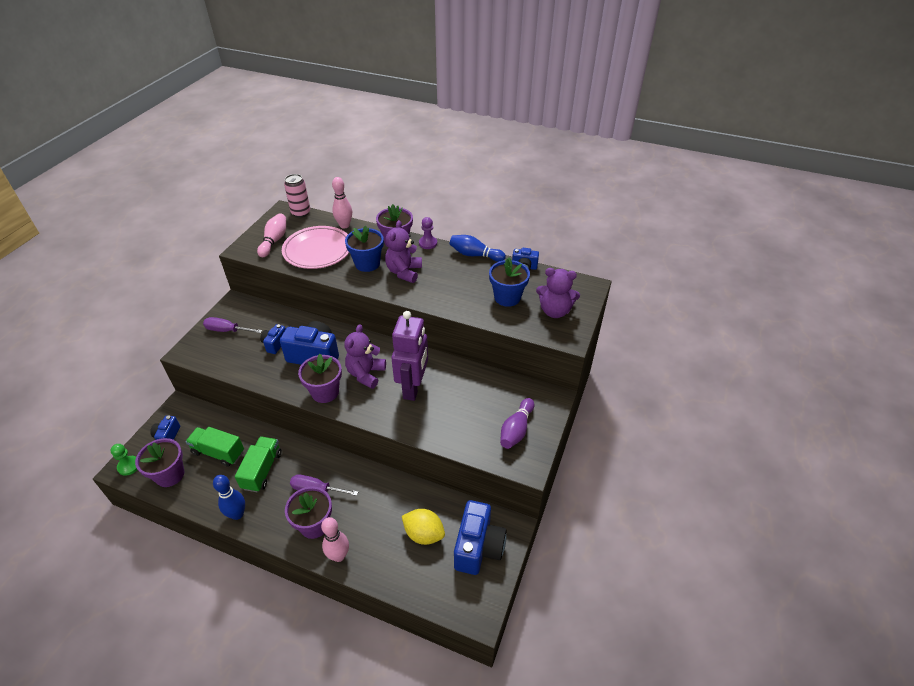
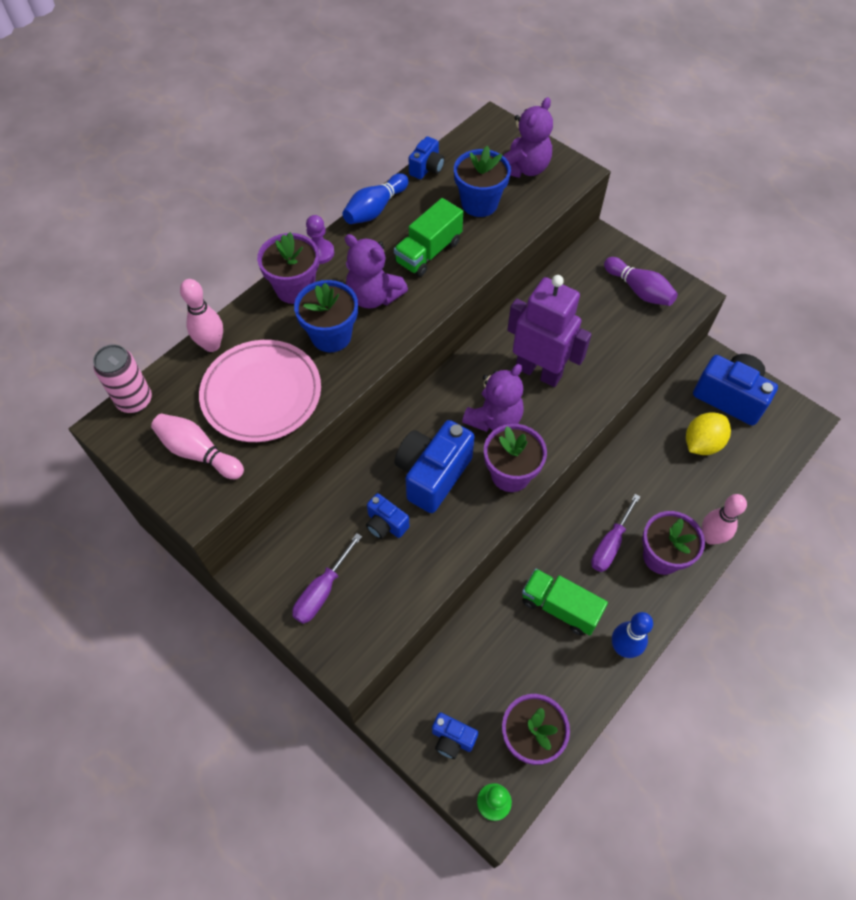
camera: 70 degrees left, 15 degrees up
(218, 452) = (509, 664): green truck -> green truck (428, 252)
(366, 374) = (494, 419): purple teddy bear -> purple teddy bear turned 90 degrees counterclockwise

